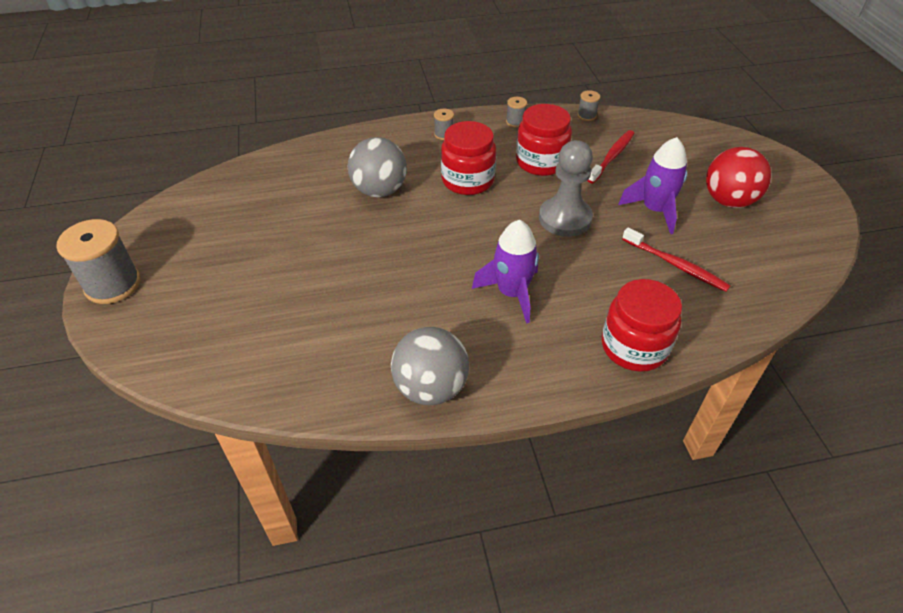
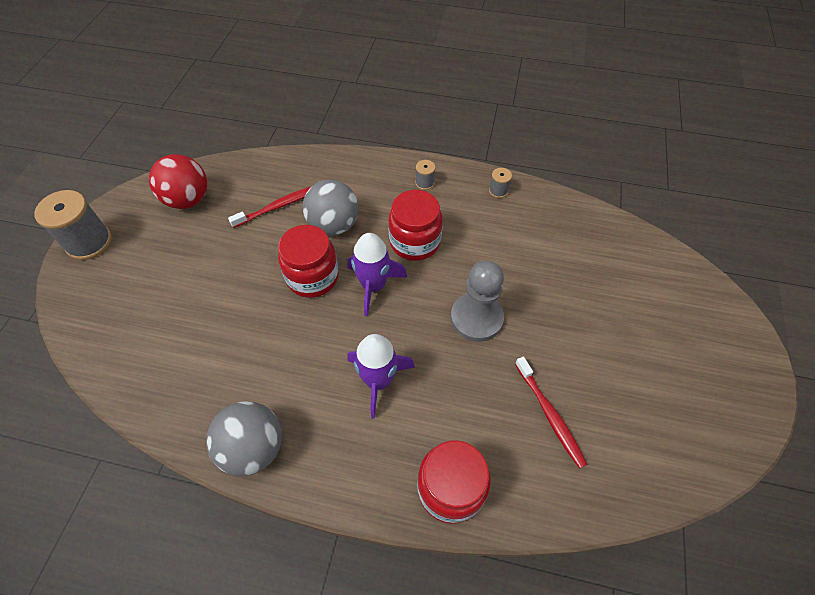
camera: 25 degrees right, 10 degrees up
(541, 162) = (494, 245): red jar -> red jar (312, 277)
(586, 116) = (572, 206): grey spool -> none
(612, 156) = (567, 263): red toothbrush -> red toothbrush (278, 206)
(654, 210) = (569, 342): purple rocket -> purple rocket (373, 285)
(728, 201) = (654, 361): red ball -> red ball (188, 200)

